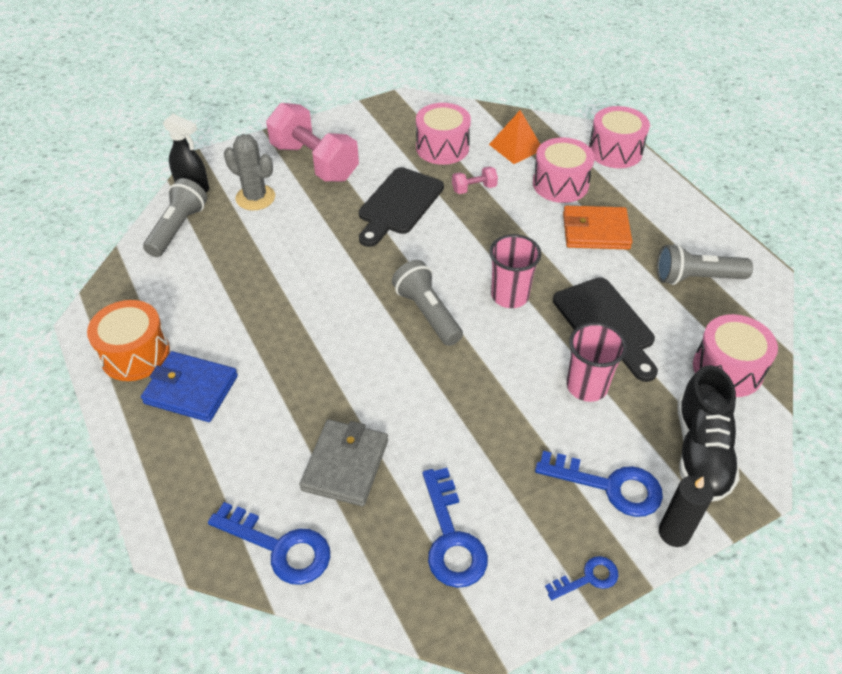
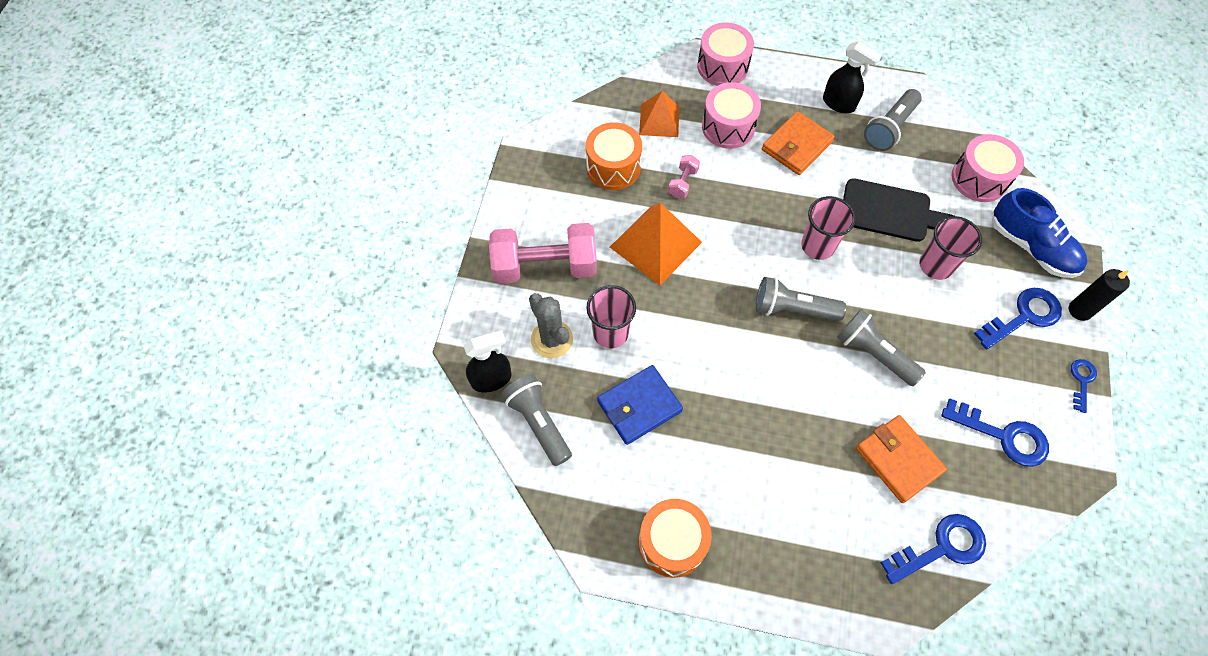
camera: 50 degrees left, 15 degrees up
(191, 390) = (746, 521): blue wallet -> blue wallet (639, 406)
(255, 198) = (552, 339): grey cactus -> grey cactus turned 75 degrees clockwise
(292, 223) = (610, 333): none -> pink cup
(345, 465) = (898, 460): grey wallet -> orange wallet
(398, 204) = (655, 244): black cutting board -> orange pyramid
(440, 390) = (874, 354): none -> grey flashlight
(442, 147) = (613, 167): pink drum -> orange drum
(676, 233) = (839, 104): none -> black spray bottle
(701, 451) = (1031, 247): black shoe -> blue shoe

